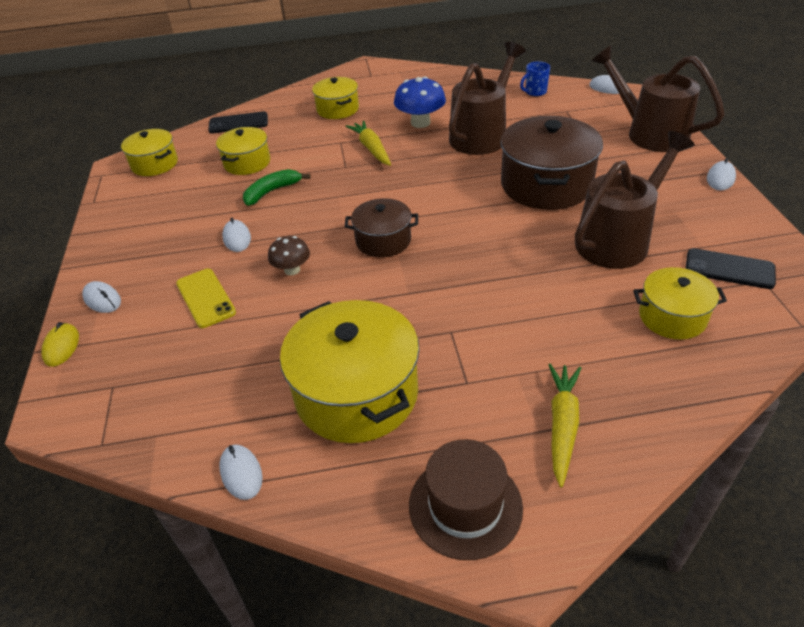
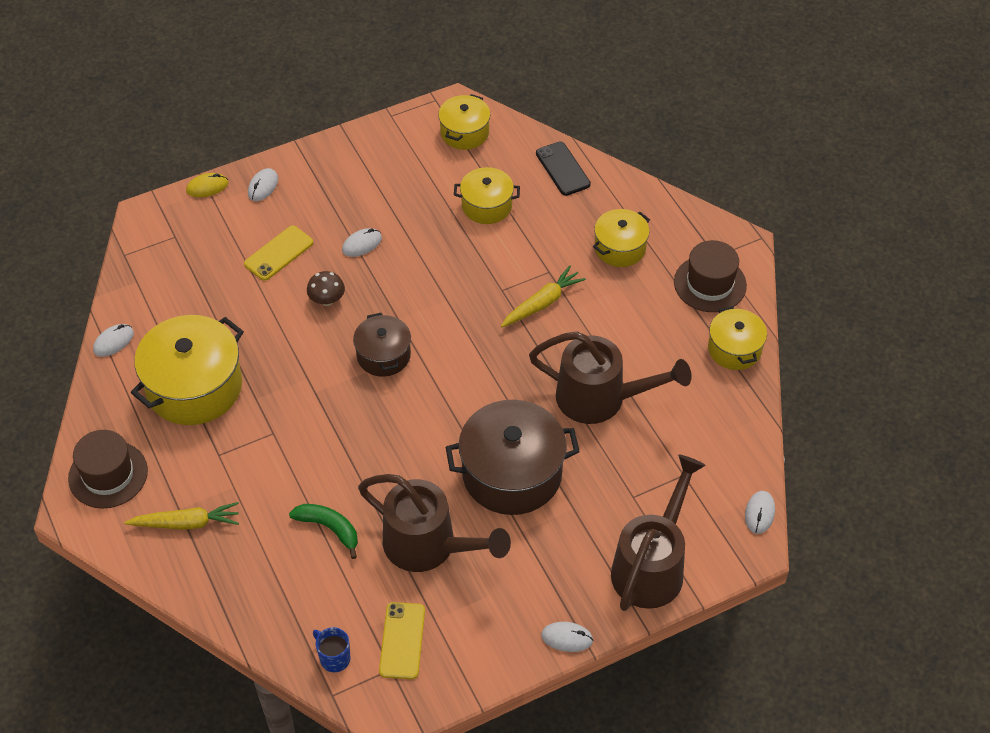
camera: 70 degrees right, 10 degrees up
(272, 191) = (441, 244): green banana -> green banana (329, 528)
(395, 80) = (710, 284): none -> brown hat
(420, 123) = (611, 334): blue mushroom -> none
(535, 92) = (724, 436): blue mug -> blue mug (334, 658)
(672, 317) = (323, 593): yellow pot -> yellow pot (734, 349)
(729, 269) = (402, 641): black phone -> yellow phone

